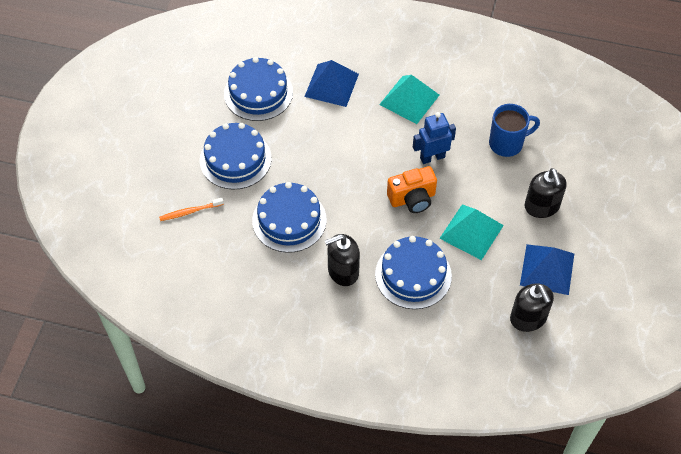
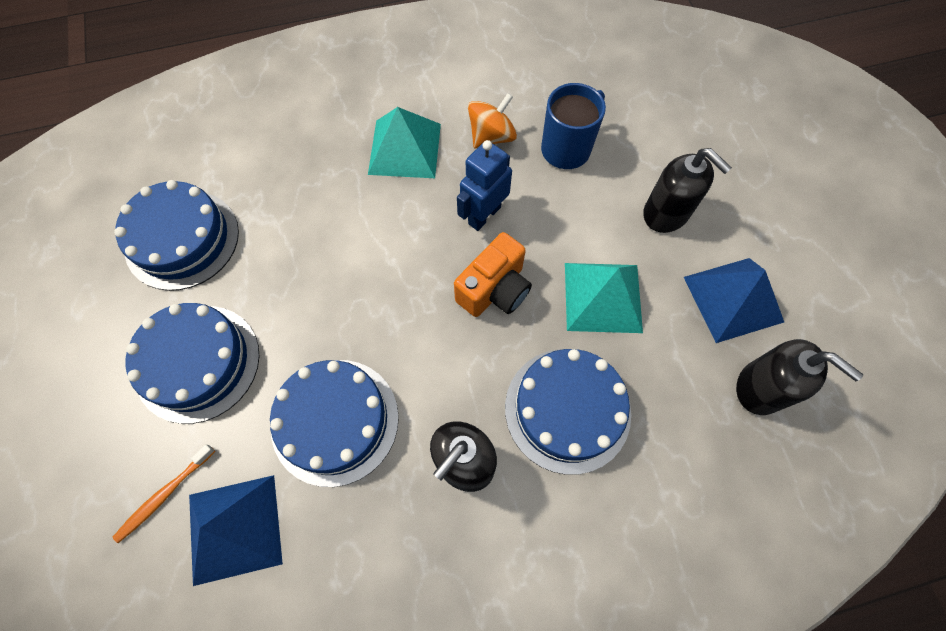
camera: 30 degrees left, 10 degrees up
(331, 85) = (285, 177): blue pyramid -> blue pyramid (234, 528)
(465, 116) = (491, 136): none -> orange spinning top

